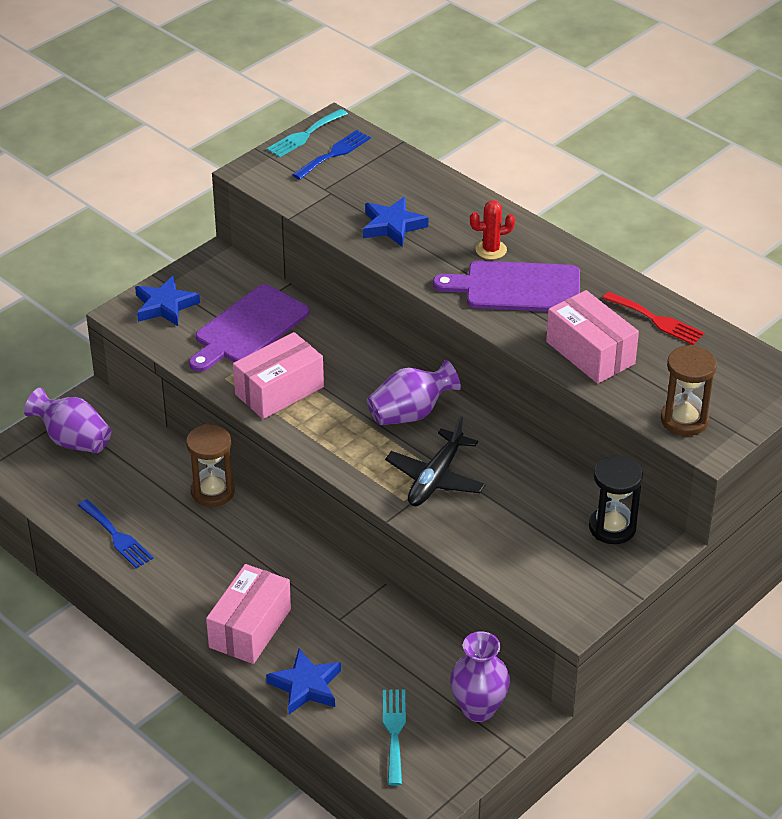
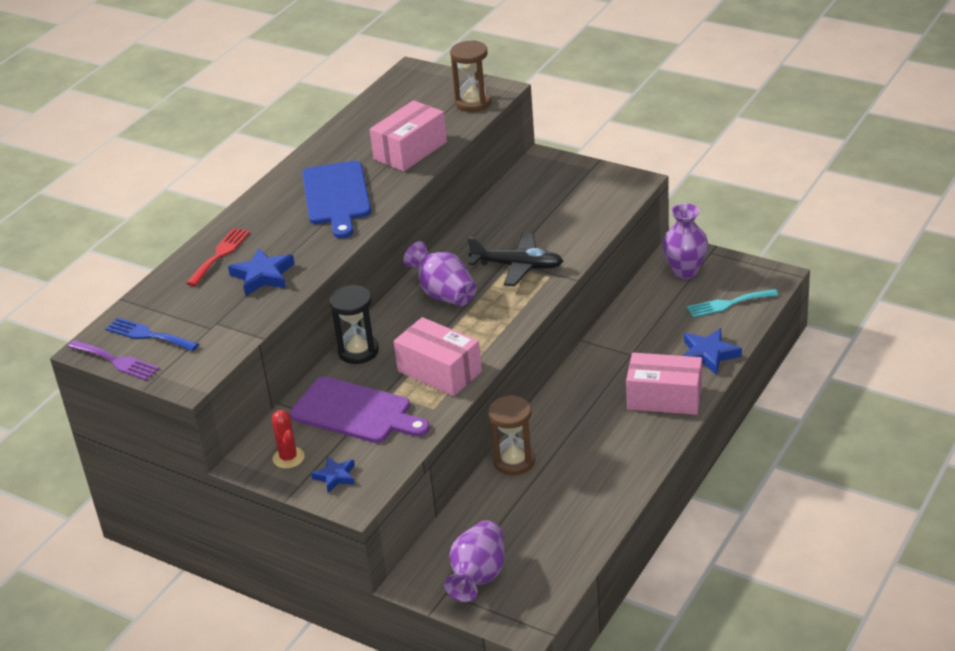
camera: 100 degrees left, 5 degrees down
(116, 536) = (596, 506): blue fork -> none
(165, 306) = (335, 476): blue star -> blue star, size x0.64
(304, 135) = (116, 361): turquoise fork -> purple fork
(491, 250) = (286, 218): red cactus -> red cactus (288, 458)
(517, 288) = (337, 196): purple cutting board -> blue cutting board
(612, 527) = (535, 181): black hourglass -> black hourglass (358, 351)
(656, 320) = (359, 129): red fork -> red fork (220, 254)

